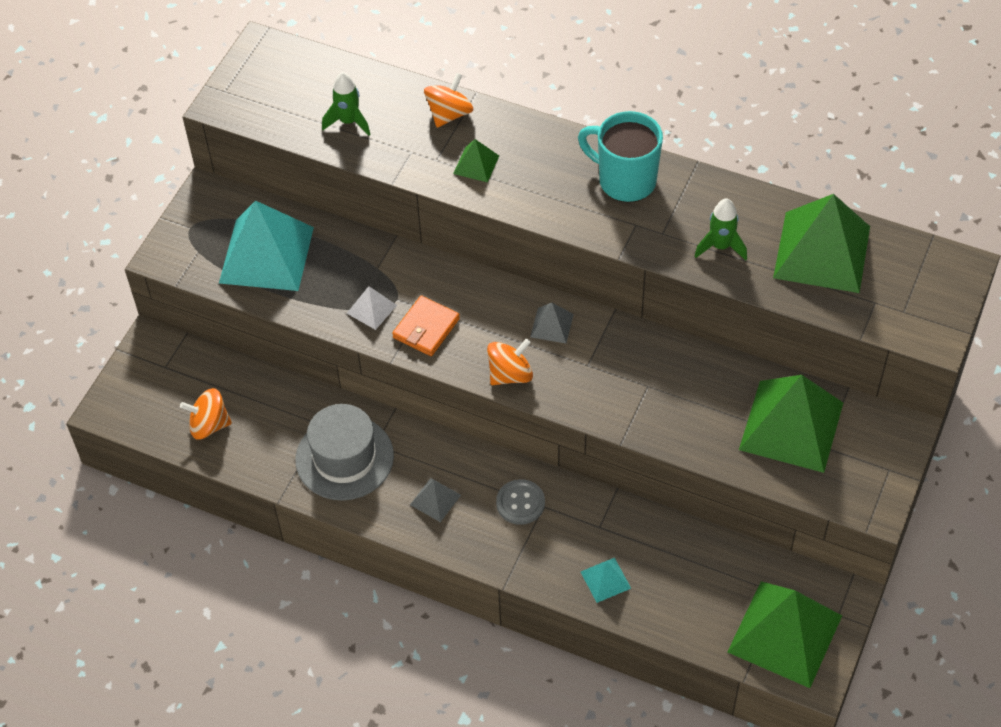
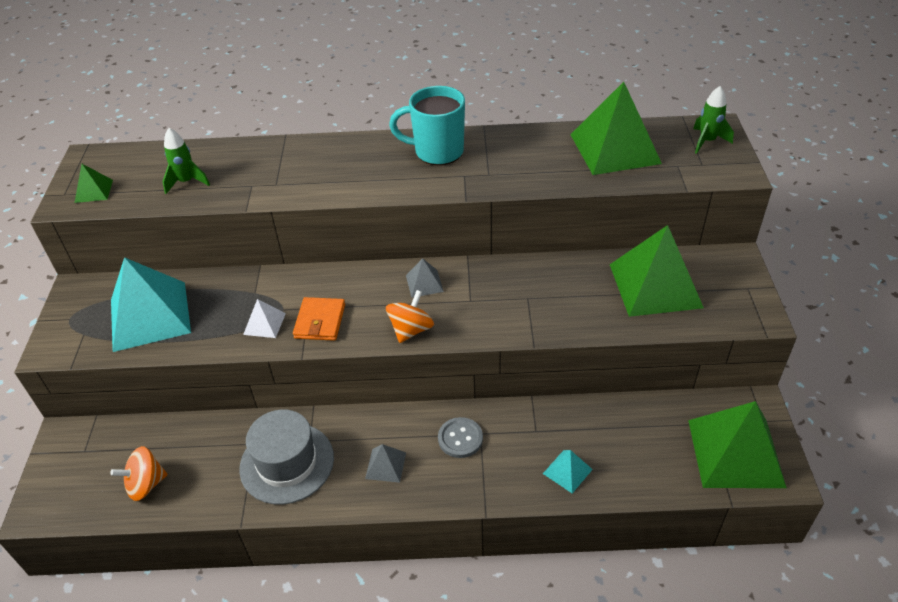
camera: 25 degrees left, 10 degrees down
(449, 114) = (271, 153): orange spinning top -> none
(476, 164) = (311, 177): green pyramid -> green pyramid (93, 191)
(721, 246) = (539, 168): green rocket -> green rocket (707, 141)

